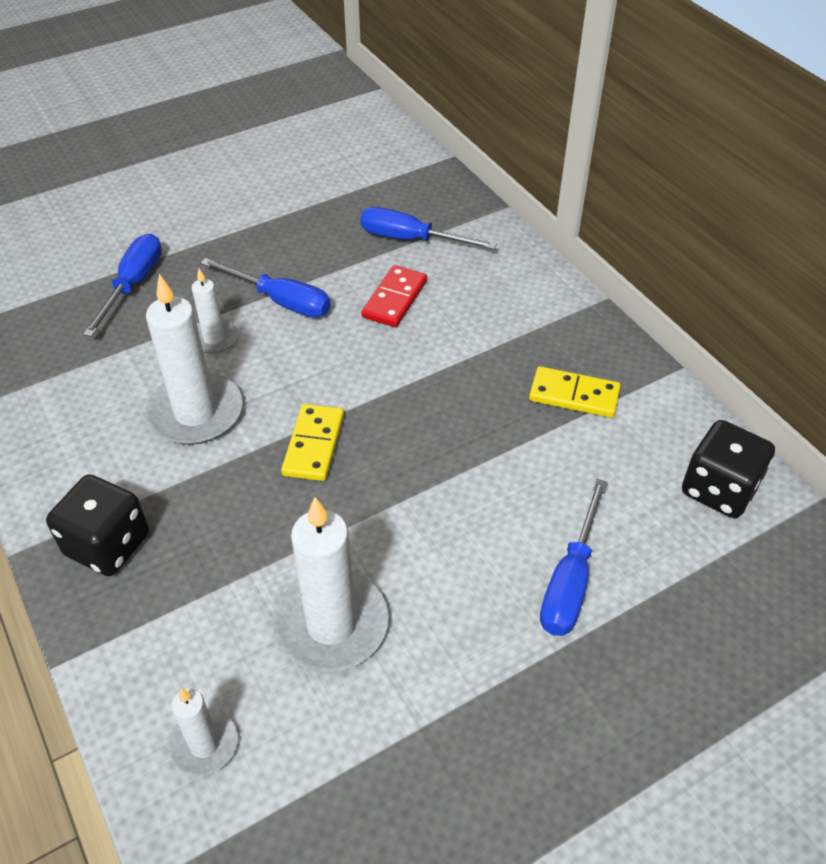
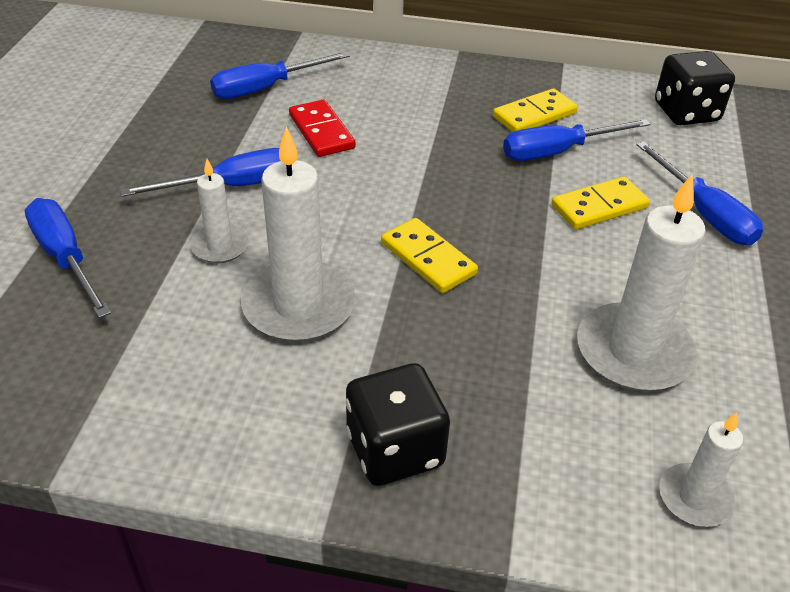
camera: 50 degrees left, 5 degrees down
(494, 506) = (599, 206): none -> yellow domino
(539, 438) = (557, 152): none -> blue screwdriver

